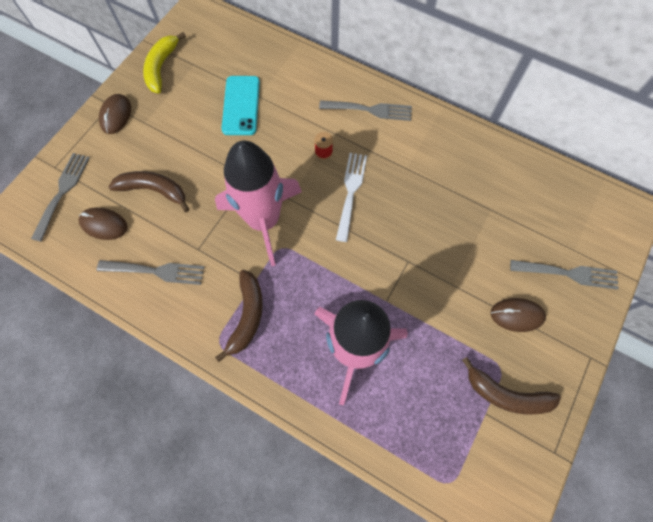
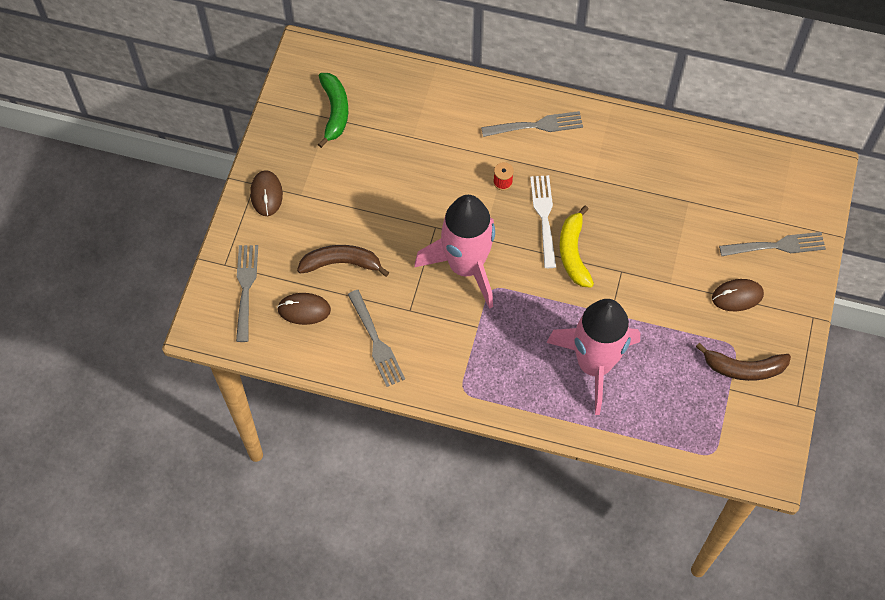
camera: 15 degrees left, 5 degrees down
(155, 271) = (376, 341): grey fork -> grey fork turned 75 degrees clockwise
(161, 67) = (293, 129): yellow banana -> yellow banana (573, 253)
(201, 61) = (334, 111): none -> green banana
(241, 105) = (398, 152): turquoise phone -> none
(247, 316) = (482, 360): brown banana -> none

